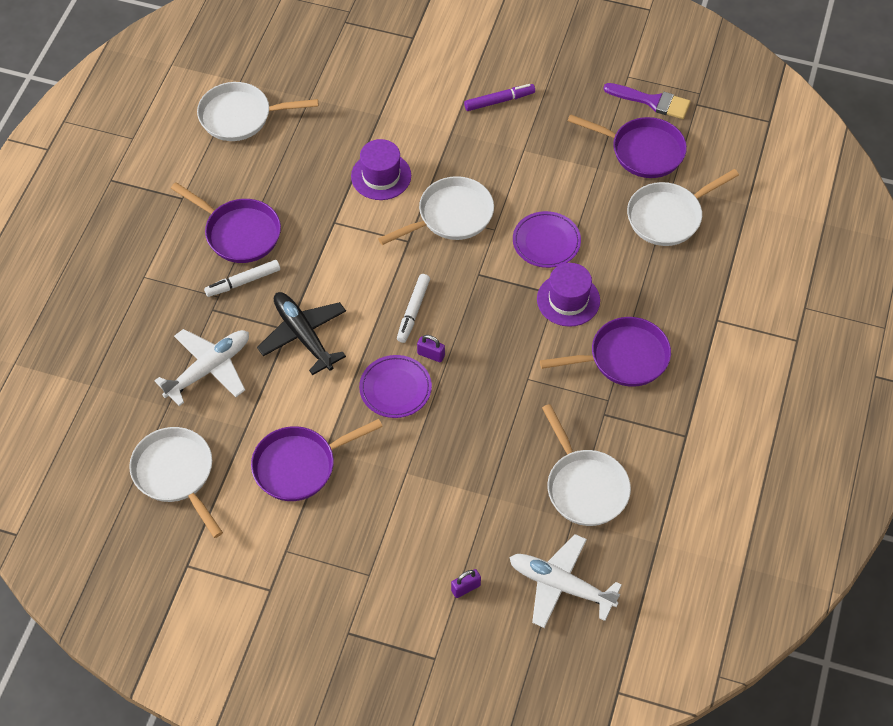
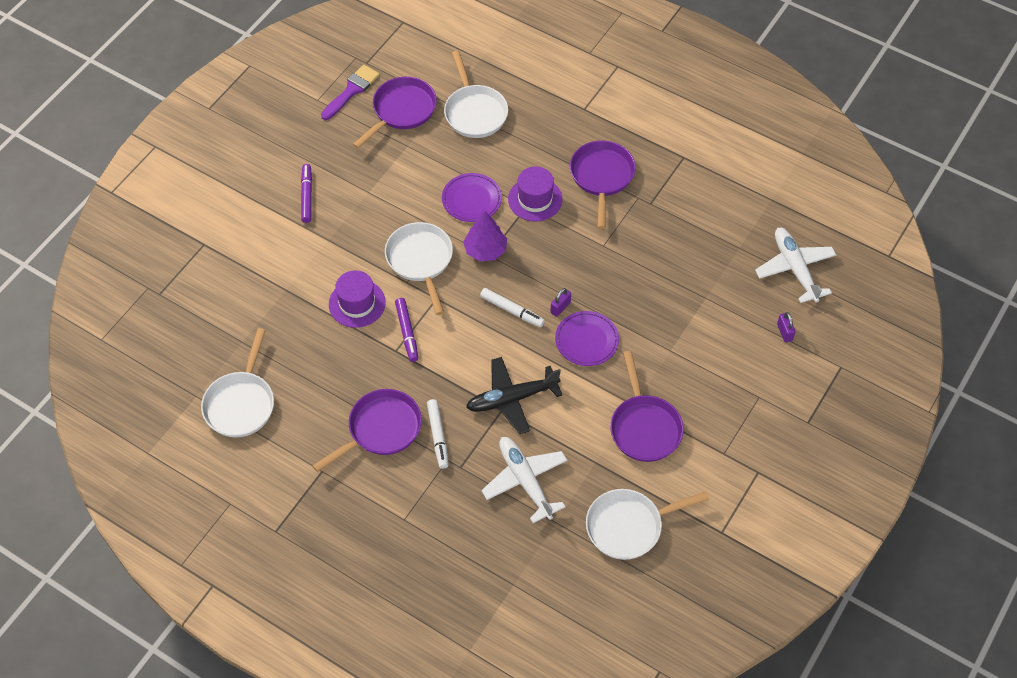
camera: 75 degrees left, 0 degrees up
(358, 226) = (407, 332): none -> purple marker
(484, 269) = (485, 250): none -> purple tree
(561, 585) = (795, 269): white plane -> white plane turned 120 degrees clockwise
(584, 487) = (712, 232): white pan -> none

